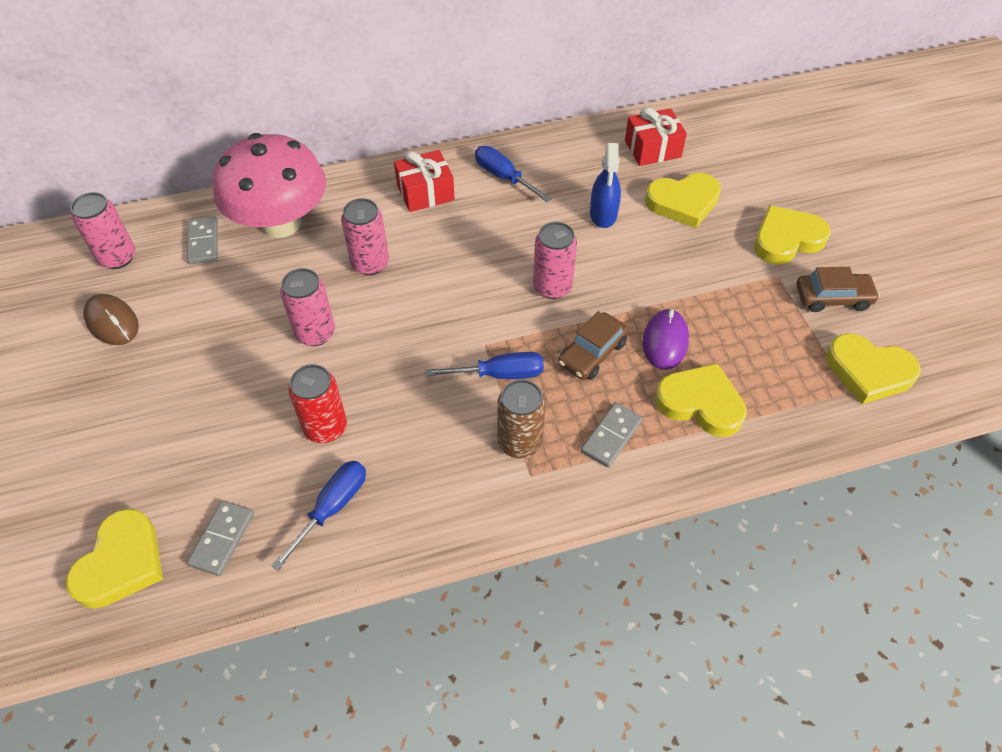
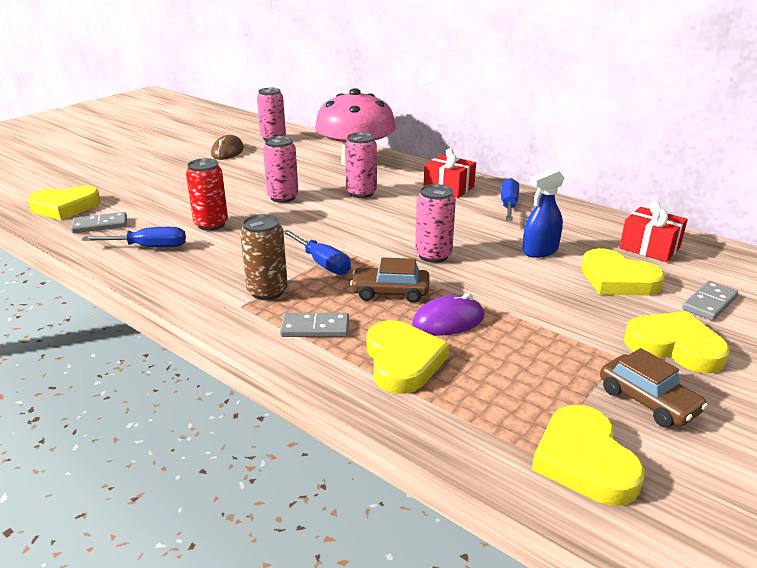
camera: 55 degrees right, 25 degrees down
(203, 242) = (312, 150): grey domino -> grey domino (709, 303)

